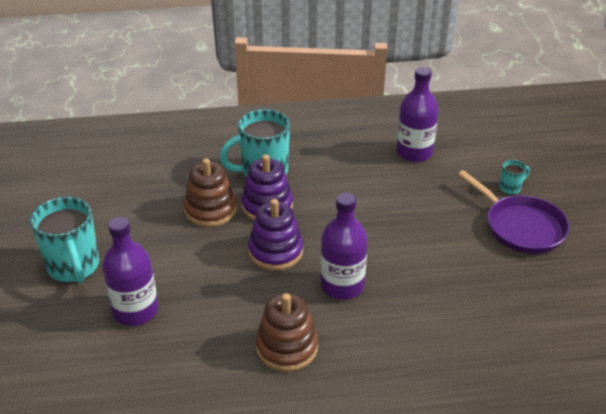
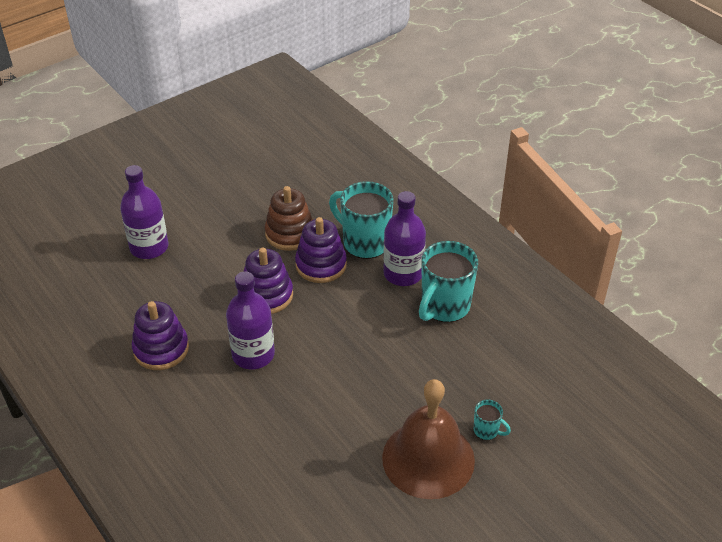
camera: 60 degrees right, 5 degrees up
(74, 268) = (172, 193): turquoise mug -> turquoise mug (444, 307)
(287, 347) = (161, 349): brown stacking toy -> purple stacking toy
(414, 152) = (483, 333): purple bottle -> purple bottle (403, 273)
(521, 227) = (428, 458): purple pan -> brown bell

